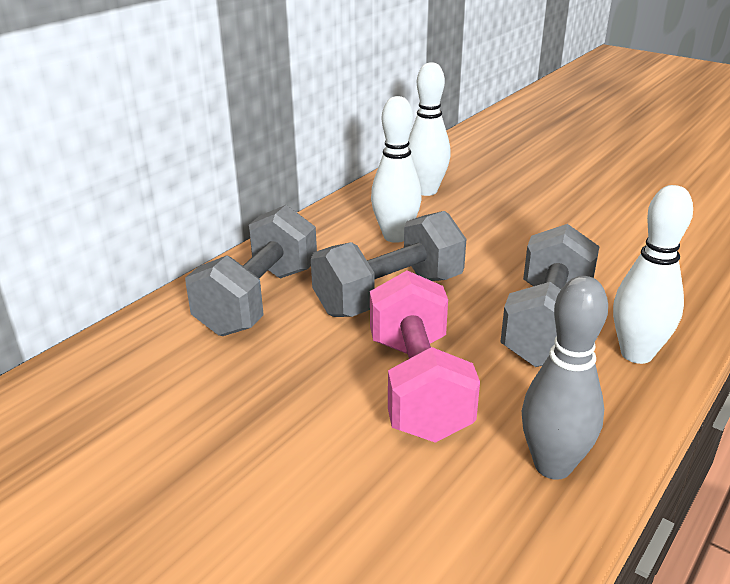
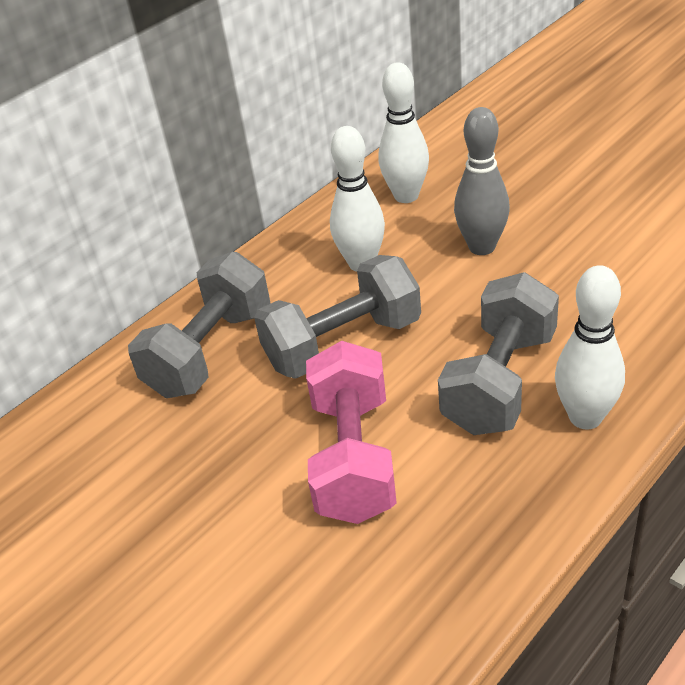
camera: 10 degrees right, 10 degrees up
(553, 465) = (467, 549): grey bowling pin -> grey bowling pin (482, 247)

